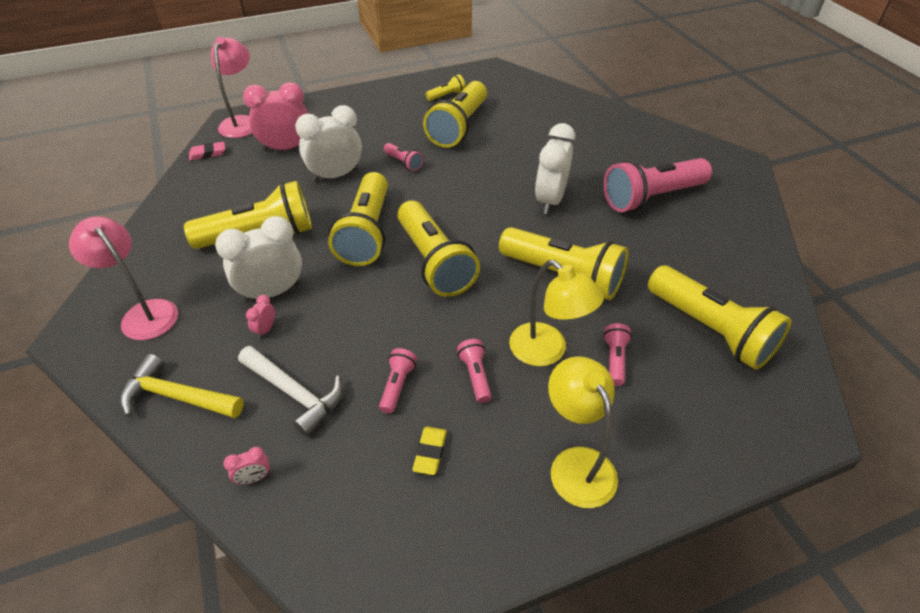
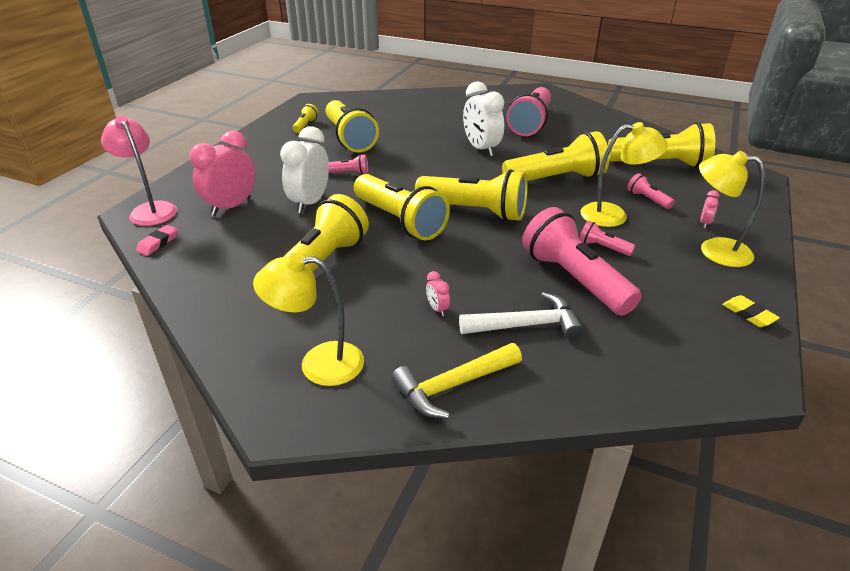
camera: 45 degrees left, 10 degrees down
(144, 313) = (318, 364): pink lamp -> yellow lamp
(254, 478) = (591, 381): pink clock -> pink clock (704, 223)
(272, 292) = (399, 288): white clock -> none
(397, 385) = (574, 279): pink flashlight -> pink flashlight, size x2.25
(430, 452) = (650, 295): yellow eraser -> yellow eraser (748, 314)

